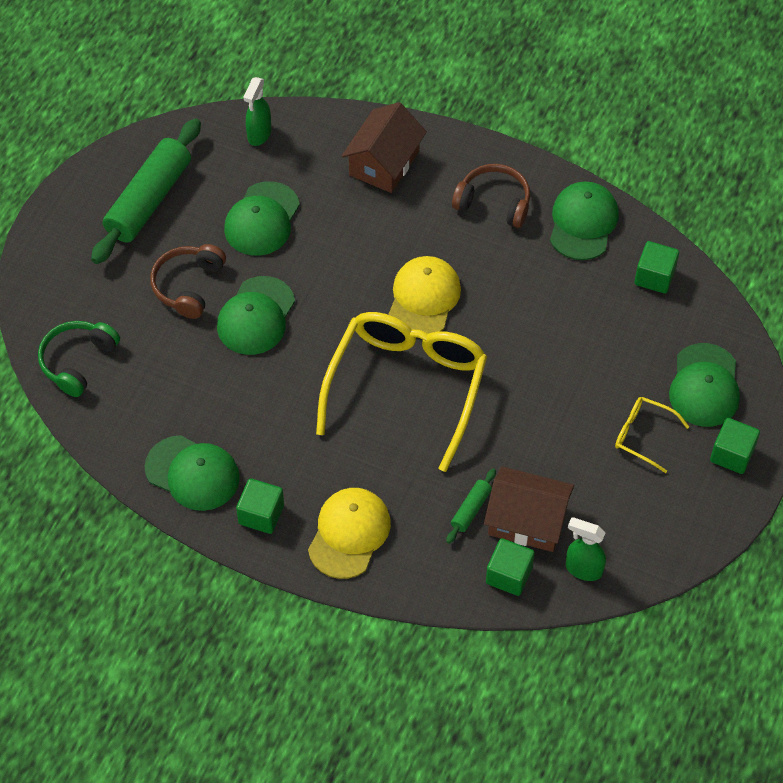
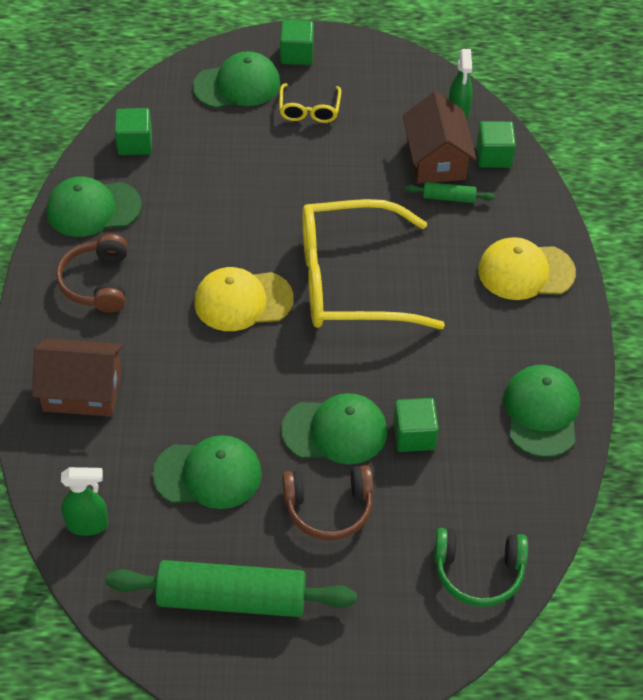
camera: 115 degrees left, 5 degrees down
(261, 514) = (548, 342): green cube -> green cube (414, 435)

